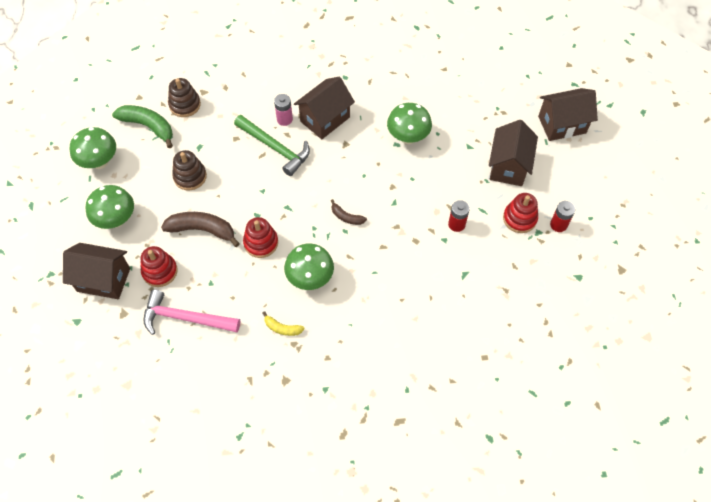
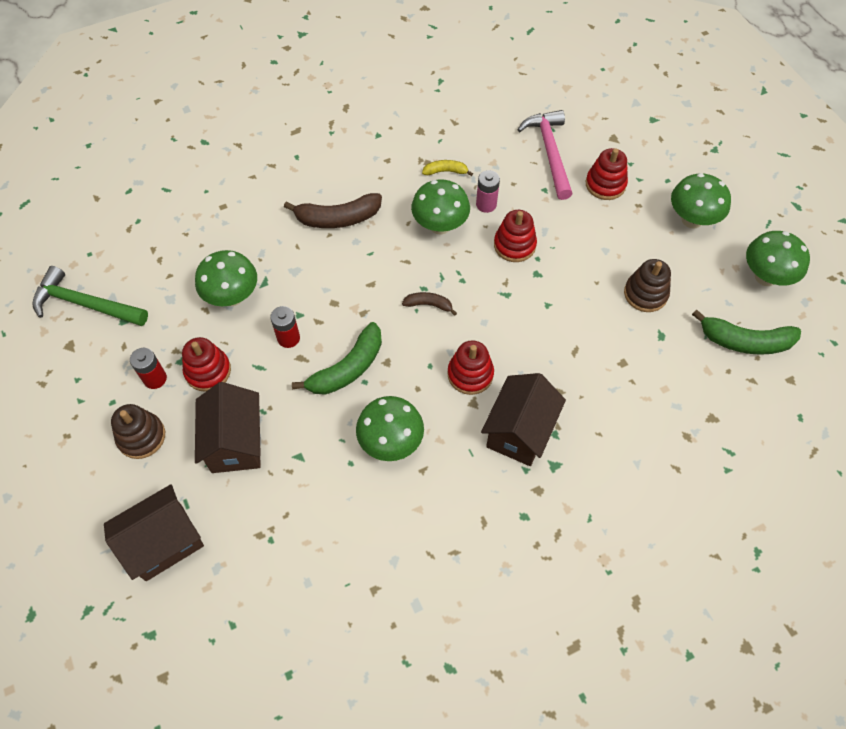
camera: 160 degrees right, 0 degrees up
(103, 280) = (657, 160): brown house -> none
(185, 105) = (722, 389): brown stacking toy -> brown stacking toy (141, 437)
(185, 318) = (549, 152): pink hammer -> pink hammer turned 90 degrees counterclockwise
(202, 230) = (589, 238): brown banana -> brown banana (338, 218)
(275, 148) = (563, 365): green hammer -> green hammer (85, 304)
(284, 119) = (574, 412): pink battery -> pink battery (486, 204)
(339, 161) = (470, 374): none -> red stacking toy
(421, 190) = (347, 368): none -> green banana
(491, 270) = (232, 296): none -> green mushroom

